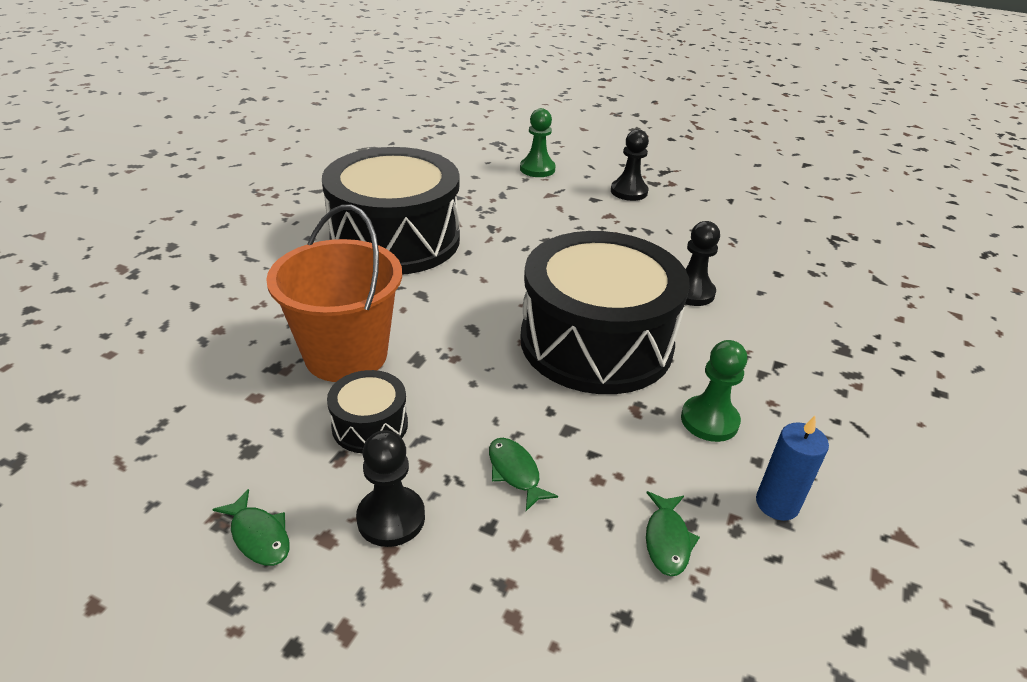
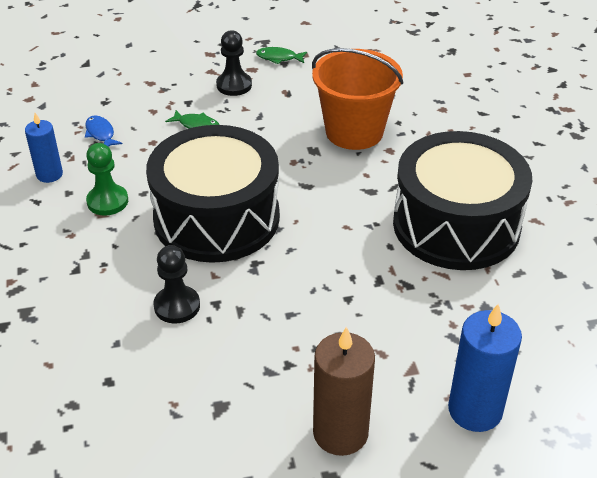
camera: 145 degrees right, 5 degrees up
(370, 425) = (291, 109): black drum -> none
(537, 169) = (475, 410): green pawn -> blue candle
(629, 192) = (340, 433): black pawn -> brown candle
(667, 540) = (100, 133): green fish -> blue fish

